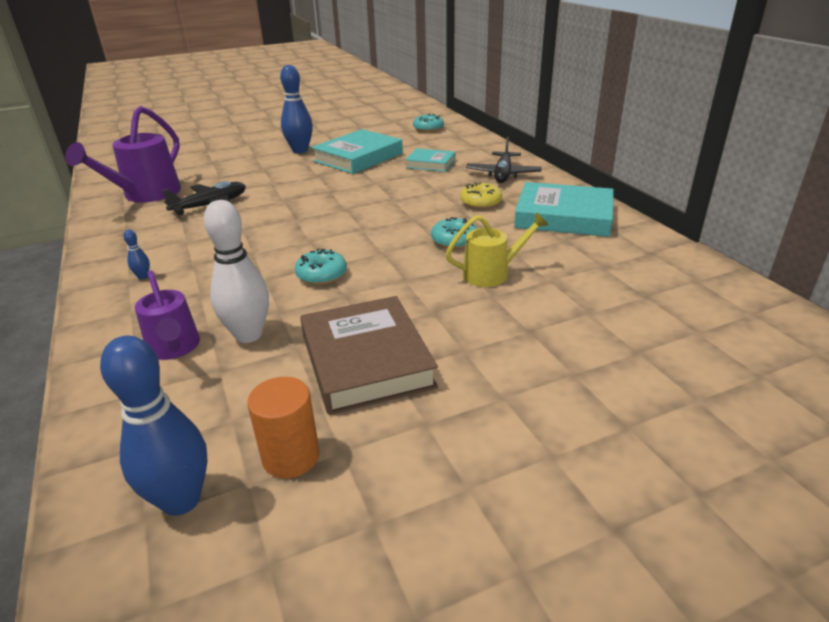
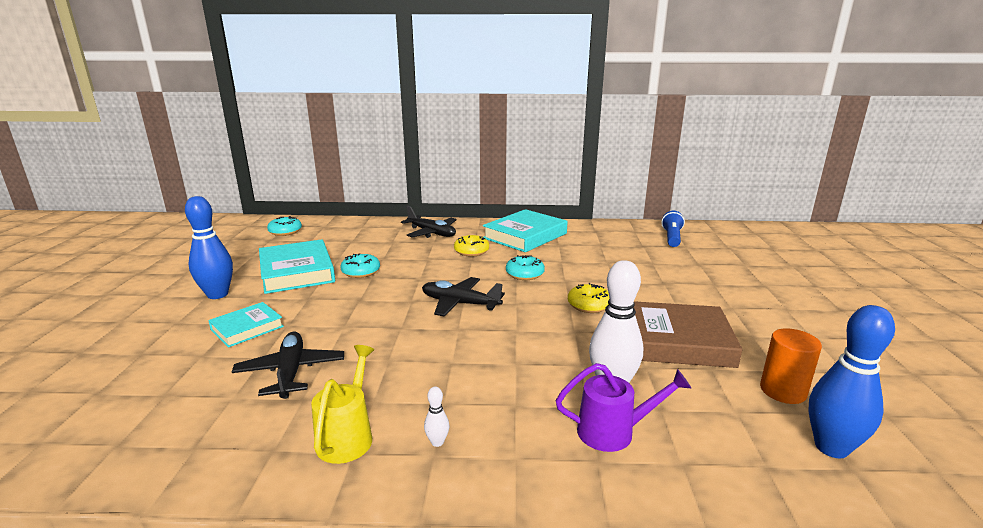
camera: 65 degrees left, 10 degrees down
(143, 276) = (437, 442): blue bowling pin -> white bowling pin
(146, 195) = (168, 421): purple watering can -> none
(322, 275) = (532, 335): turquoise donut -> turquoise donut (361, 272)
(357, 229) = (460, 303): none -> black plane
(411, 291) = (589, 305): none -> yellow donut
(430, 164) = (368, 249): turquoise book -> turquoise book (247, 328)
(492, 273) = (585, 275): yellow watering can -> yellow watering can (348, 435)
(718, 314) = (672, 238): none -> blue flashlight

